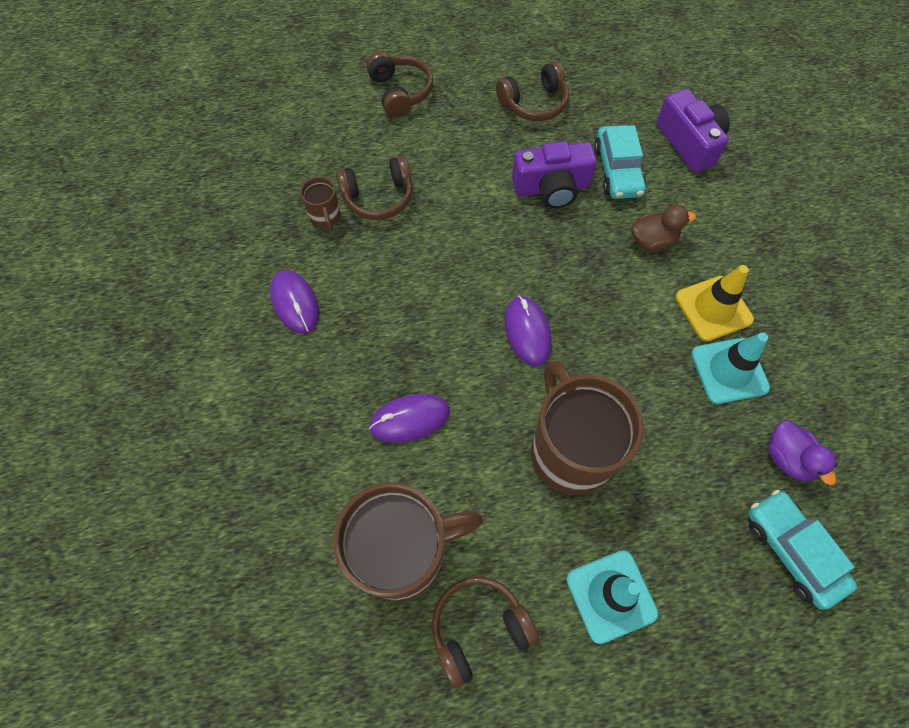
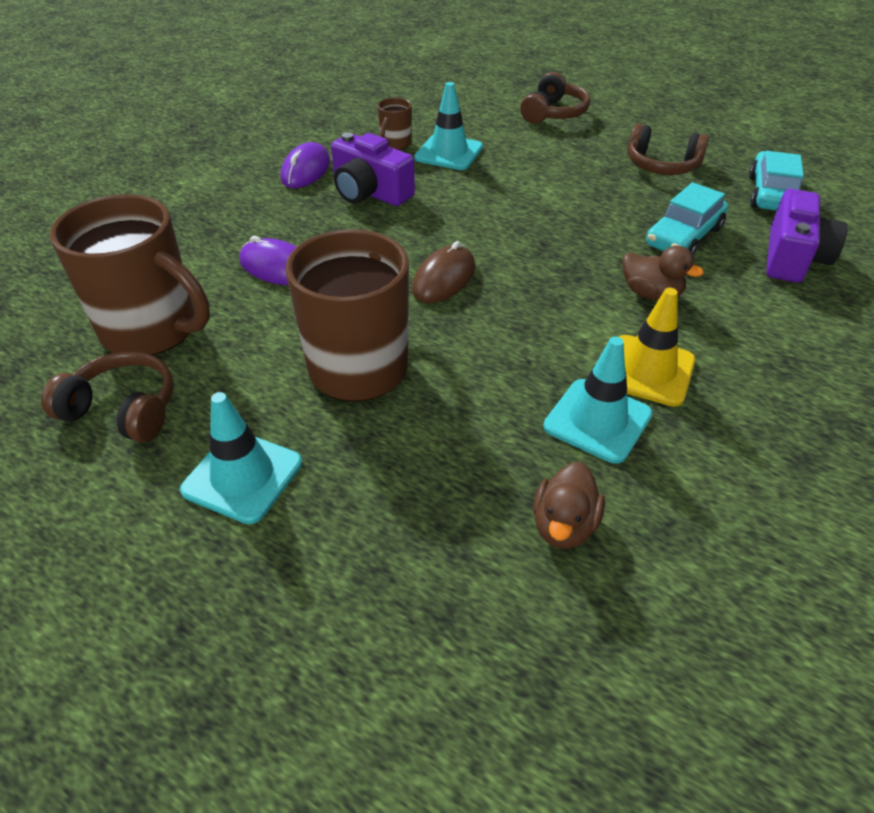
camera: 45 degrees right, 20 degrees down
(378, 197) = (449, 153): brown headphones -> turquoise traffic cone
(527, 332) = (444, 279): purple mouse -> brown mouse
(551, 188) = (601, 215): purple camera -> purple camera (370, 192)
(788, 458) = (564, 525): purple duck -> brown duck
(791, 550) = (456, 595): turquoise car -> turquoise car (771, 194)

